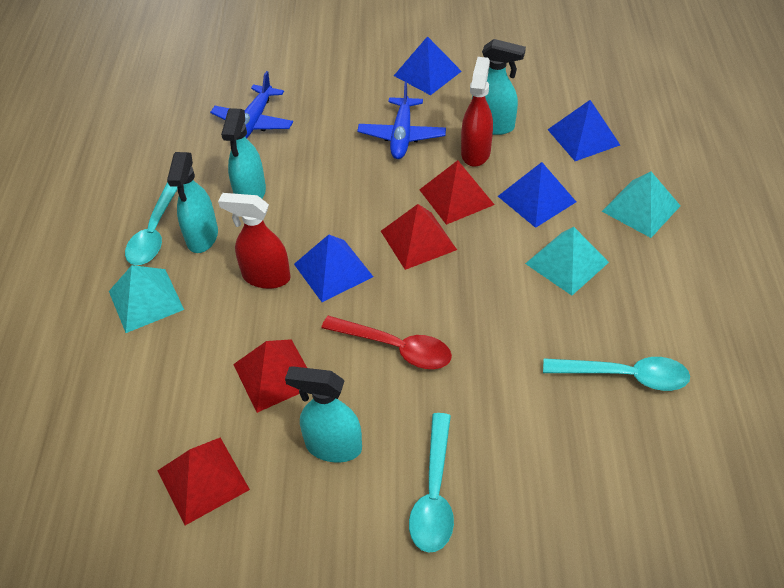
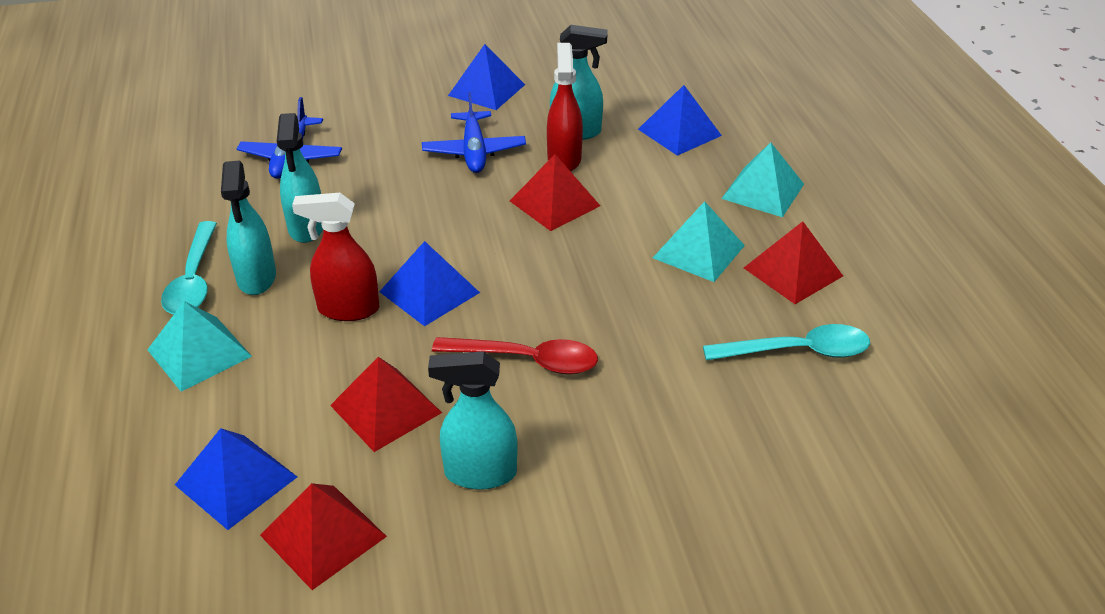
camera: 15 degrees left, 10 degrees down
(418, 240) = (522, 250): red pyramid -> red pyramid (792, 272)
(434, 493) = (617, 503): turquoise spoon -> none
(536, 199) = (646, 195): blue pyramid -> blue pyramid (236, 481)

